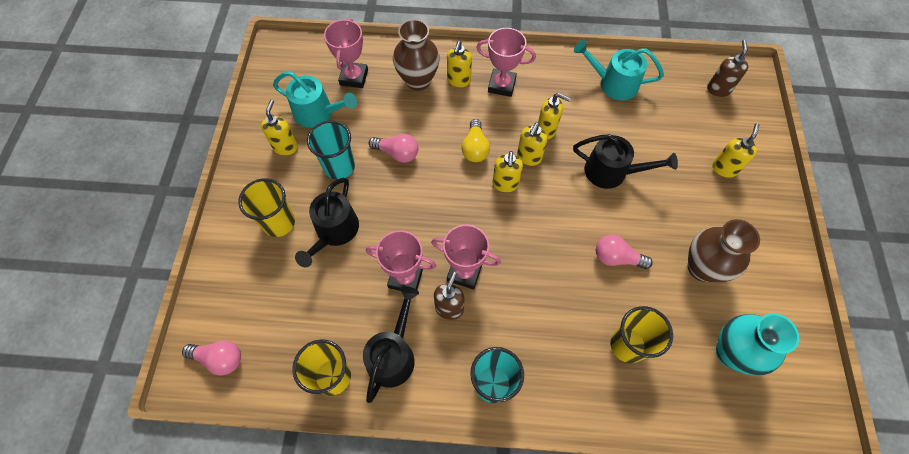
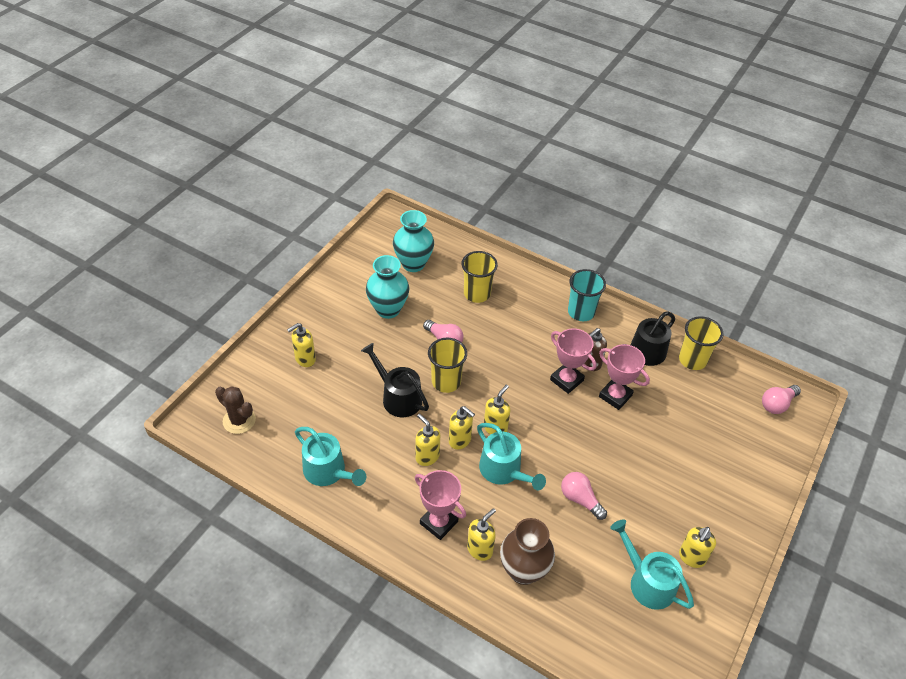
camera: 155 degrees left, 15 degrees down
(219, 358) = (777, 404): pink light bulb -> pink light bulb turned 75 degrees counterclockwise
(279, 223) = (712, 484): yellow cup -> yellow cup (446, 382)
(334, 231) = (663, 455): black watering can -> none
(339, 167) = (642, 512): turquoise cup -> none
(354, 77) = (593, 609): pink trophy -> none
(475, 148) = (504, 471): yellow light bulb -> turquoise watering can
(529, 157) = (460, 440): yellow soap dispenser -> yellow soap dispenser turned 75 degrees clockwise
(702, 268) = (388, 309): brown vase -> turquoise vase
(718, 89) = (239, 420): brown soap dispenser -> brown cactus

